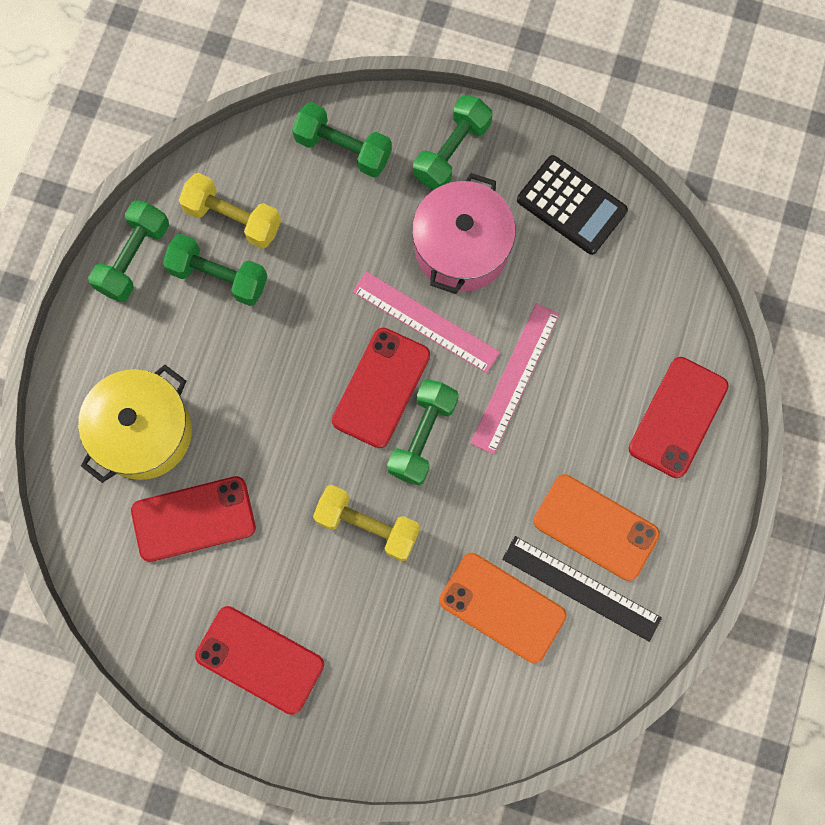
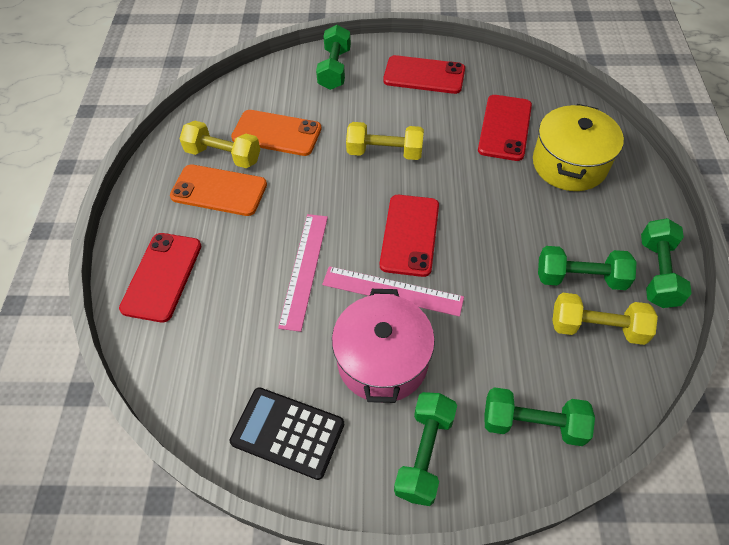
camera: 165 degrees right, 20 degrees down
(193, 519) = (504, 128): red phone -> red phone turned 45 degrees counterclockwise
(422, 436) = (365, 212): green dumbbell -> green dumbbell (334, 69)
(581, 588) = (223, 155): black ruler -> yellow dumbbell

